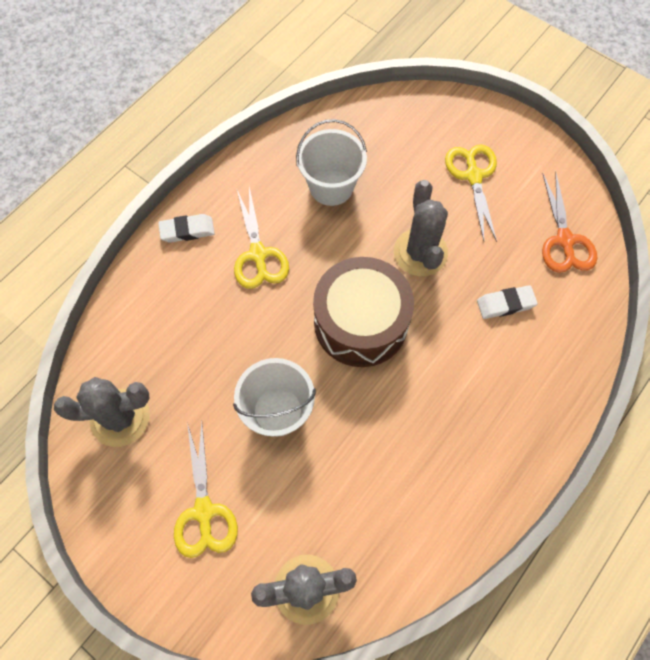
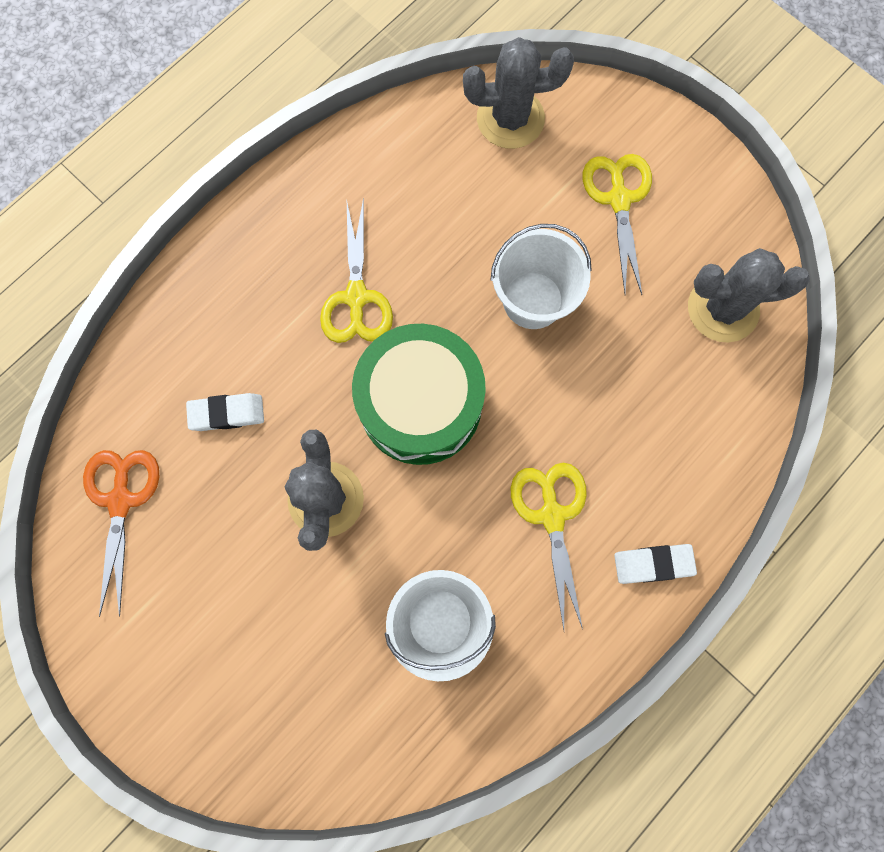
camera: 175 degrees left, 10 degrees up
(361, 322) = (420, 404): brown drum -> green drum
(473, 176) = (224, 621): yellow scissors -> yellow scissors (356, 297)

